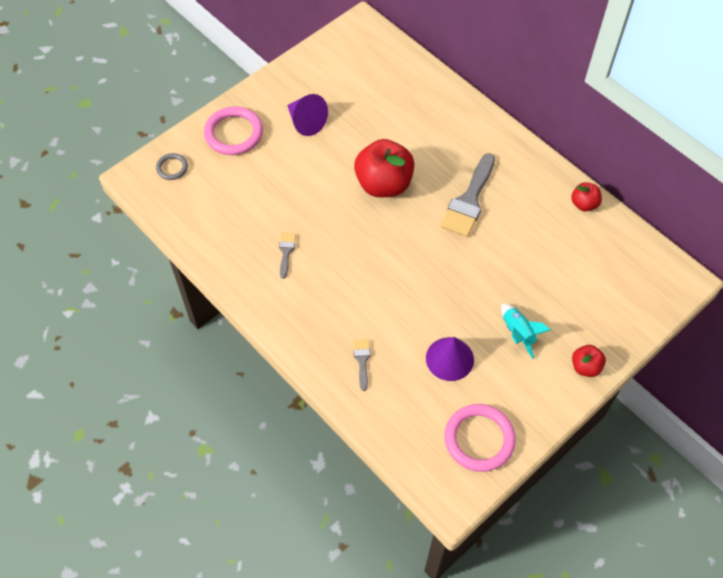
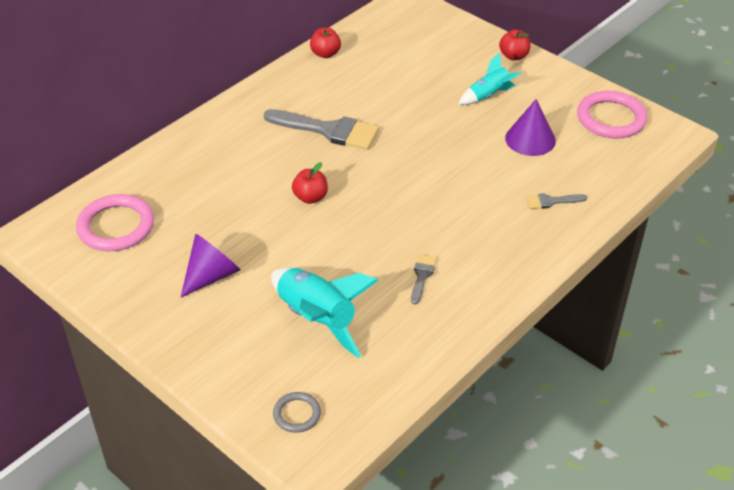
camera: 95 degrees left, 15 degrees down
(234, 133) = (231, 350): pink ring -> pink ring (116, 226)
(253, 182) = (317, 319): none -> turquoise rocket
(286, 252) = (422, 276): grey brush -> grey brush turned 105 degrees clockwise
(384, 184) = (310, 197): red apple -> red apple, size x0.50

